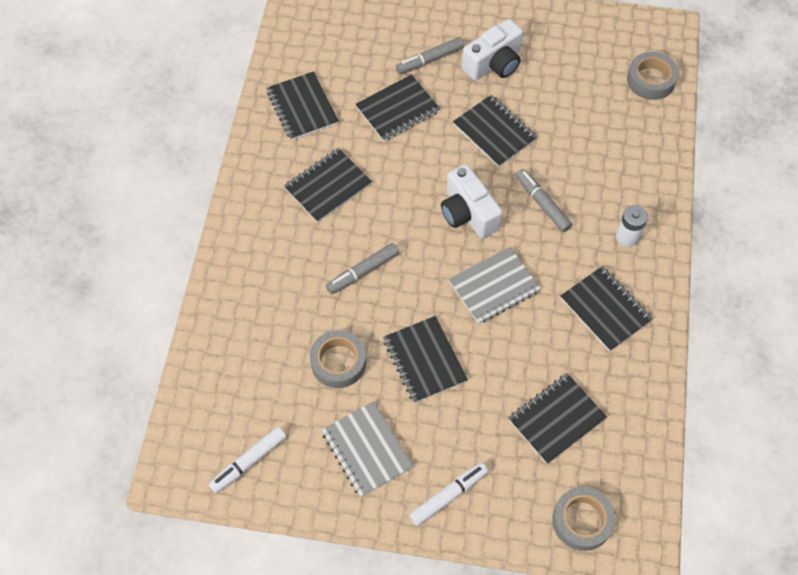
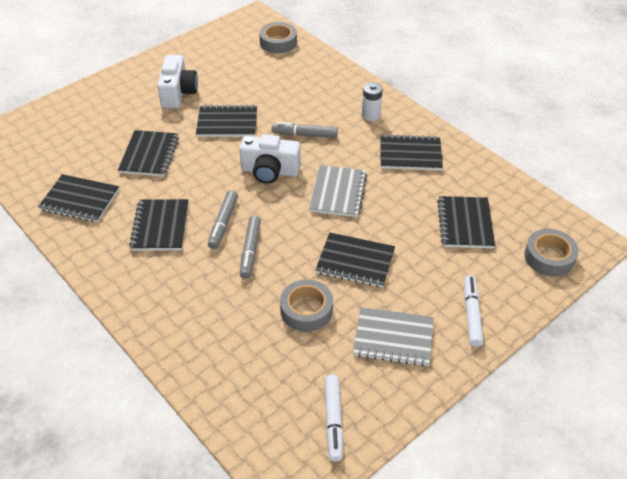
camera: 50 degrees left, 15 degrees down
(430, 60) = (134, 117): grey marker -> grey marker (223, 223)

